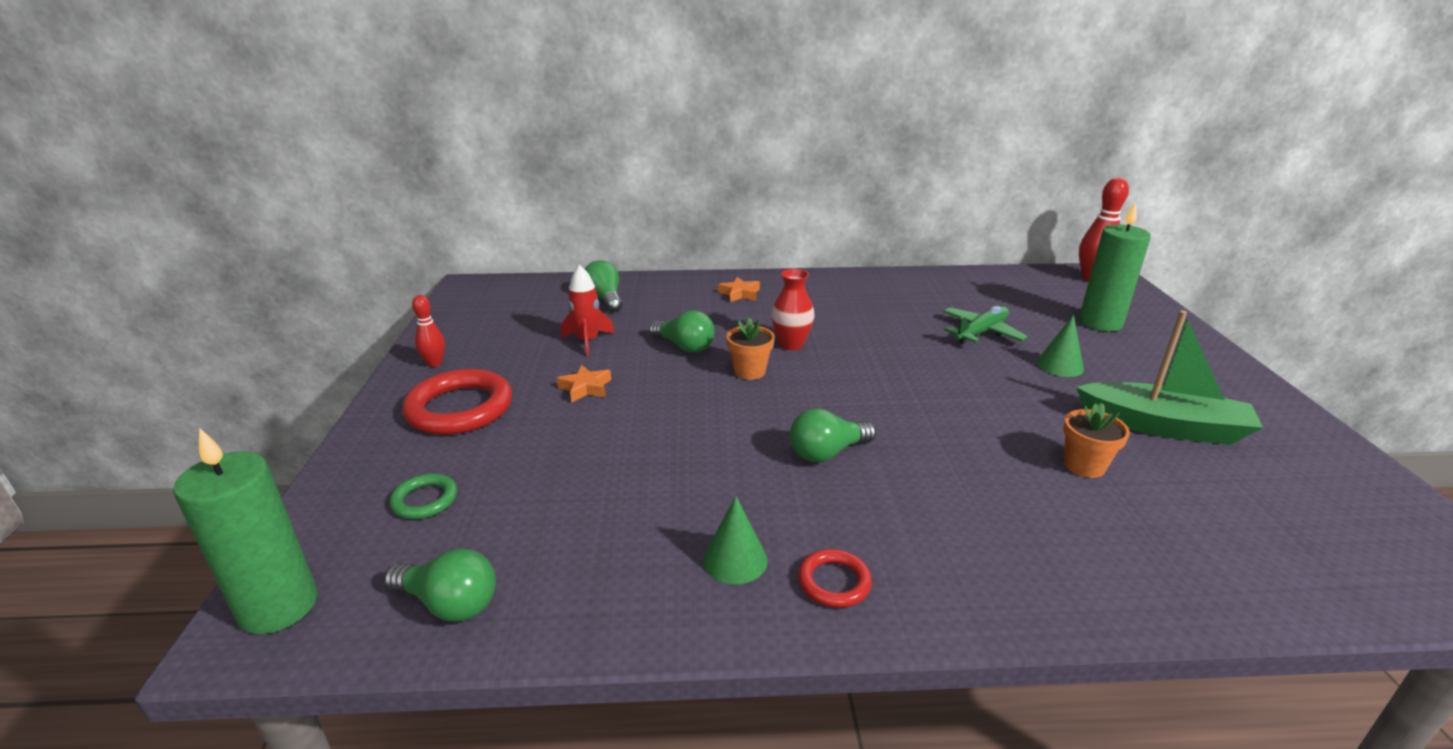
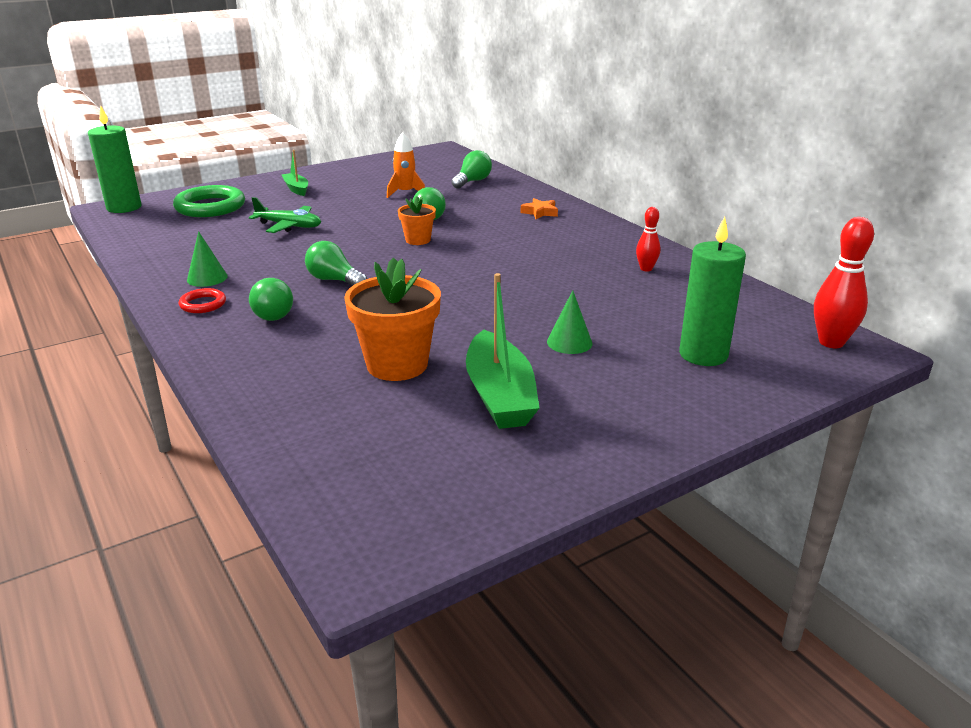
camera: 60 degrees right, 0 degrees up
(425, 500) = (210, 207): green ring -> green ring, size x1.96
(434, 363) = (337, 171): red bowling pin -> red bowling pin (646, 269)
(449, 604) = (140, 232): green light bulb -> green light bulb (274, 313)
(460, 408) = (296, 189): red ring -> green boat
(585, 388) = (347, 207): orange star -> none
(587, 341) = (405, 193): red rocket -> orange rocket
(791, 344) = (475, 243): red vase -> none
(981, 332) = (594, 303): green plane -> green plane (289, 226)
(1084, 466) = (397, 365): orange flower pot -> orange flower pot, size x1.82

